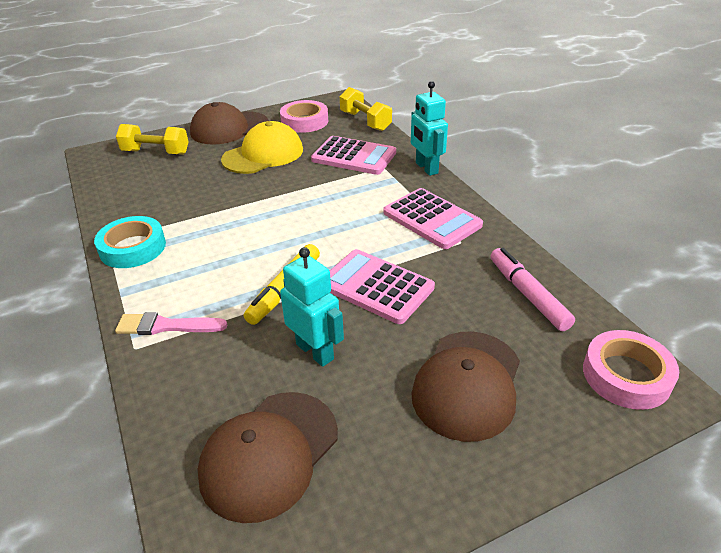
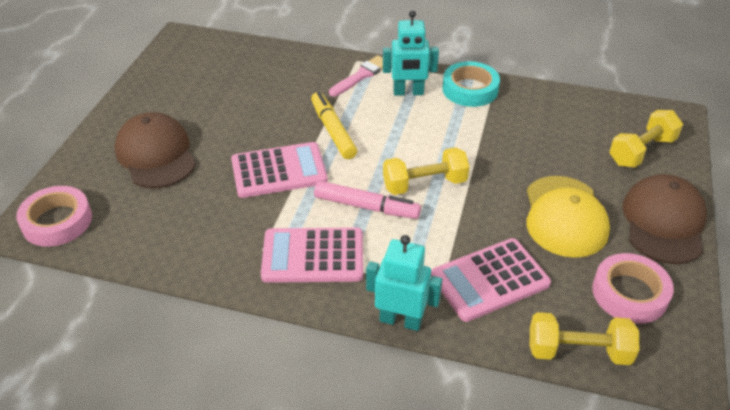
camera: 130 degrees right, 5 degrees up
(269, 454) = (223, 73): brown cap -> none
(297, 212) = (424, 184): none -> yellow dumbbell
(315, 351) = (262, 116): turquoise robot -> turquoise robot (408, 92)
(528, 294) = (165, 237): pink marker -> pink marker (366, 207)

